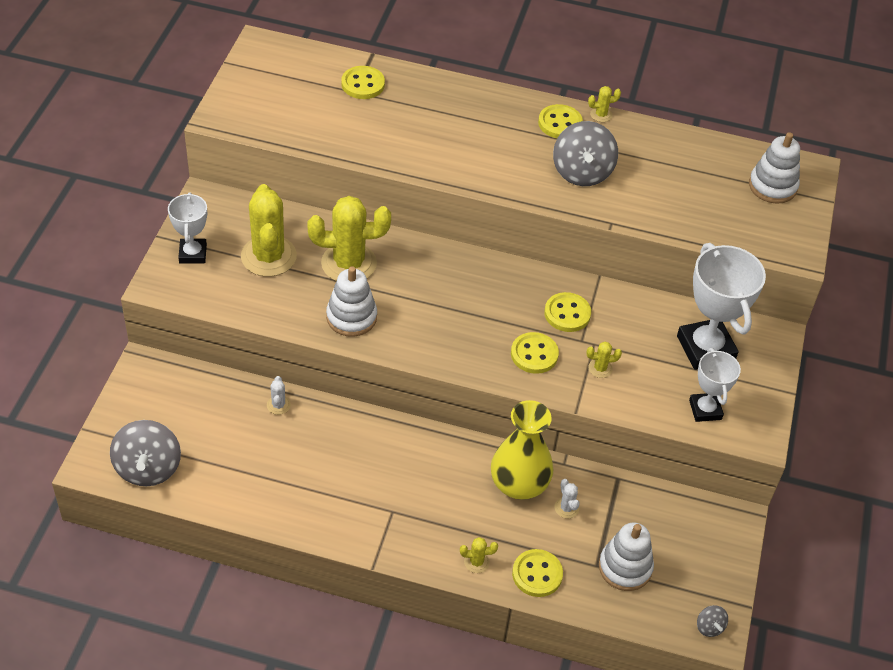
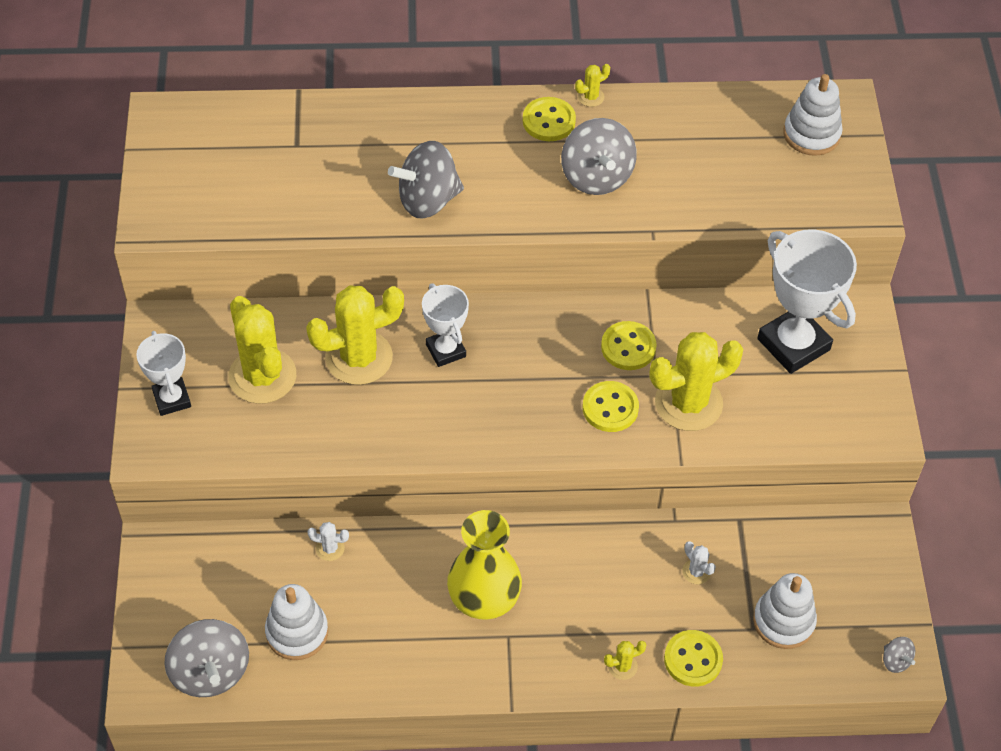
camera: 15 degrees left, 5 degrees up
(278, 405) = (330, 548): white cactus -> white cactus turned 60 degrees counterclockwise
(351, 317) = (388, 424): white stacking toy -> white stacking toy (297, 632)
(363, 84) = (302, 133): yellow button -> none
(440, 155) = (428, 200): none -> grey spinning top
(519, 484) = (635, 560): yellow vase -> yellow vase (484, 598)
(600, 368) = (688, 403): yellow cactus -> yellow cactus, size x2.39
(705, 410) = (818, 418): white trophy -> white trophy (445, 350)

